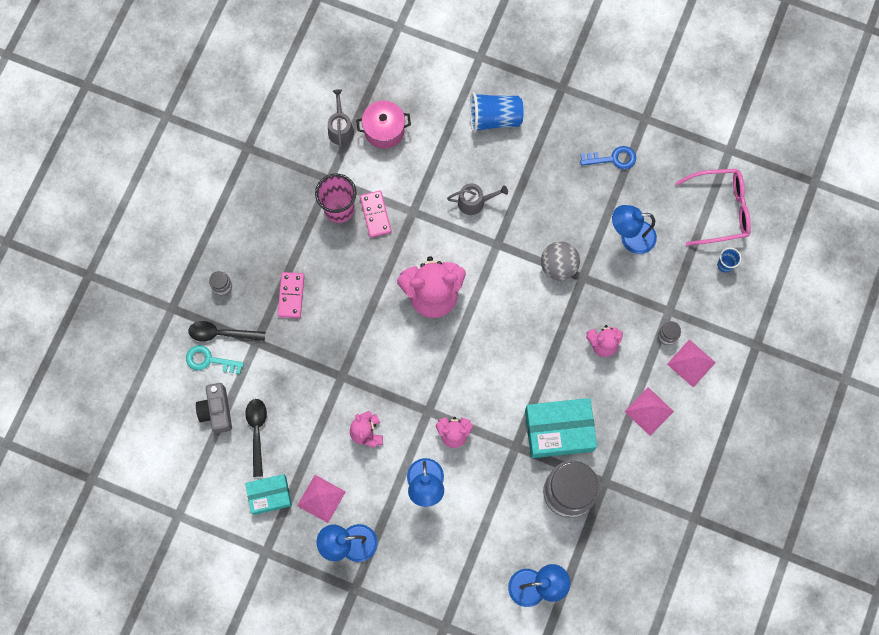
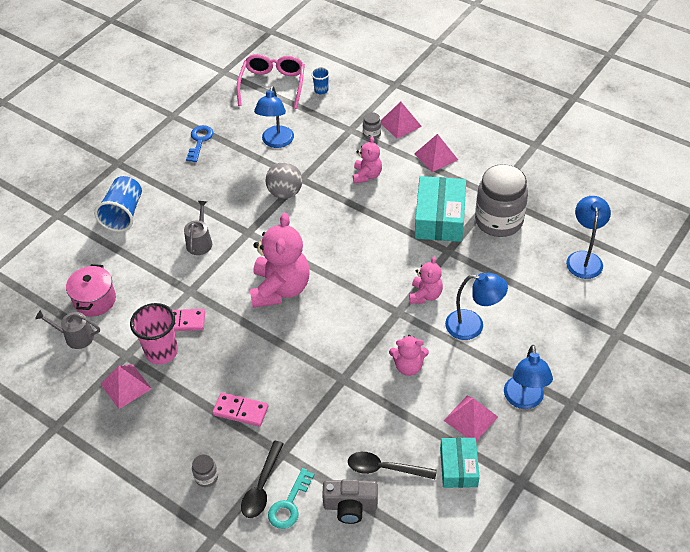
camera: 75 degrees left, 25 degrees down
(297, 190) = (126, 386): none -> pink pyramid

